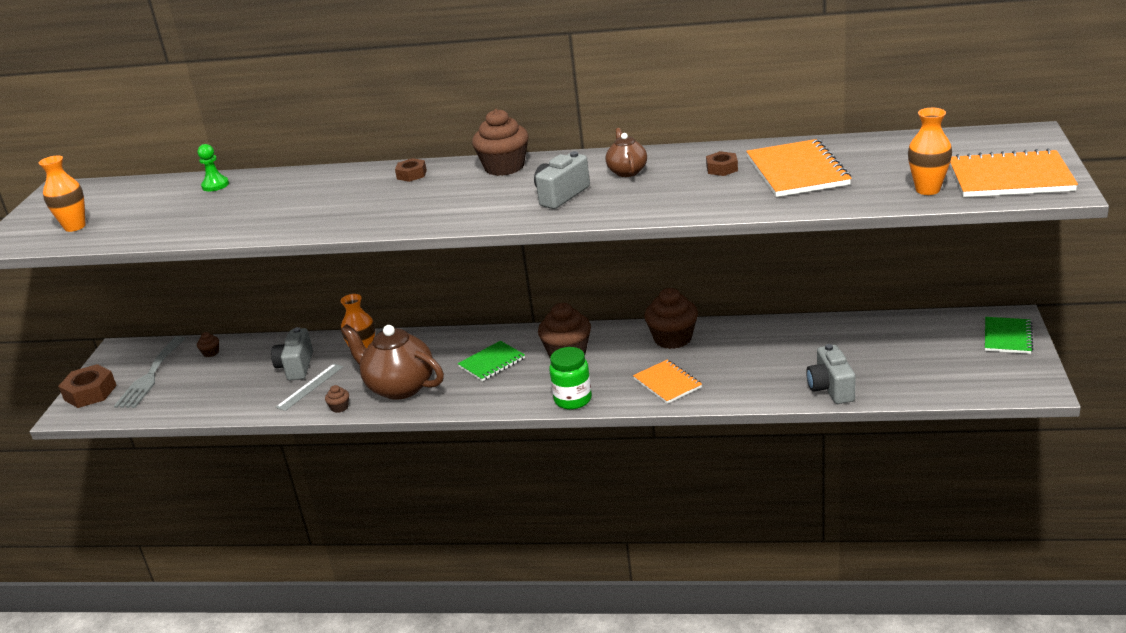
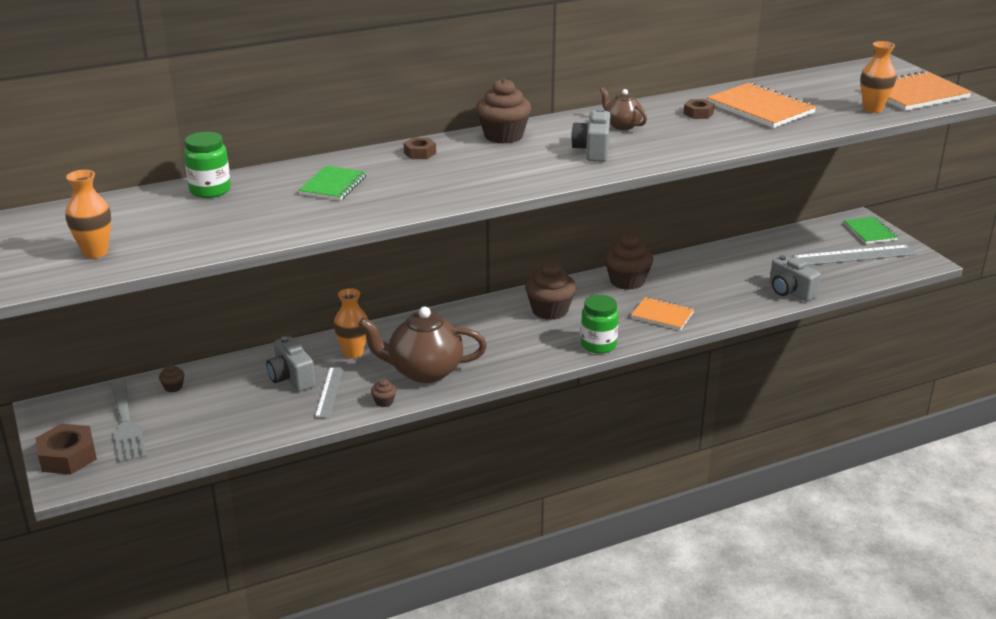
camera: 35 degrees left, 0 degrees up
(215, 185) = (210, 190): green pawn -> green jar
(492, 362) = (489, 332): green notebook -> green notebook (333, 185)
(955, 362) = (854, 256): none -> grey ruler

